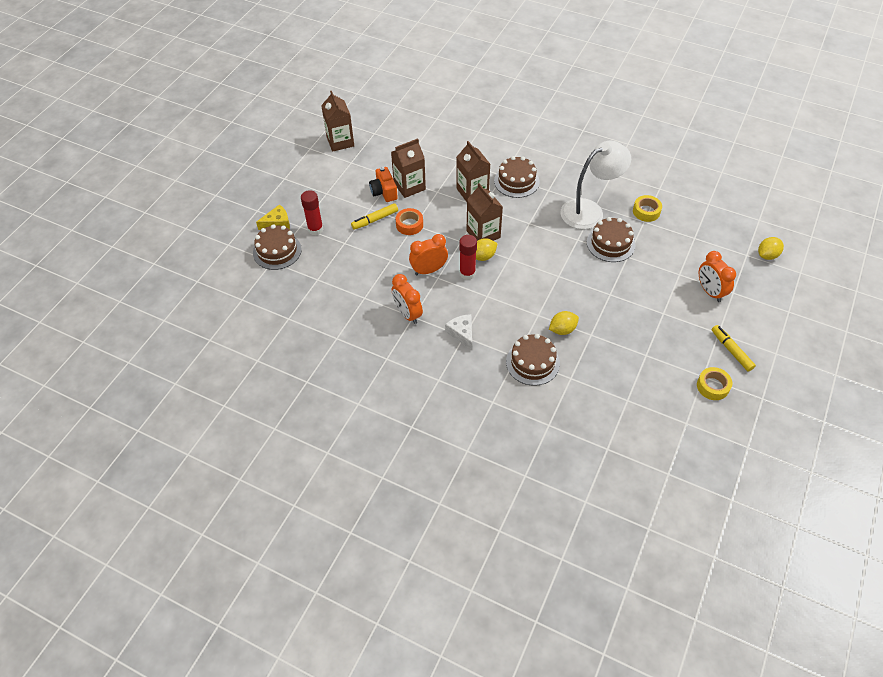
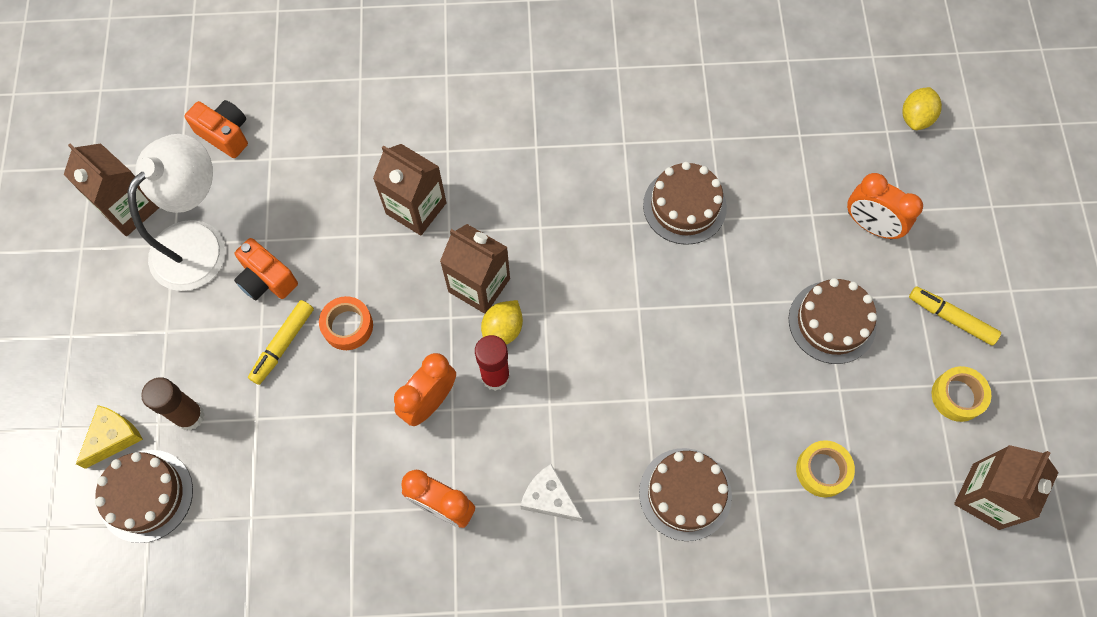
camera: 30 degrees left, 15 degrees up
(315, 229) = (189, 416): red glue stick -> brown glue stick
(401, 130) = (225, 134): none -> orange camera
(409, 186) = (304, 247): brown carton -> brown carton (985, 496)
(516, 181) = (476, 152): brown cake -> brown cake (832, 322)
(562, 329) = (697, 408): yellow lemon -> none
(589, 210) = (620, 157): white lamp -> white lamp (199, 242)
(646, 211) = (706, 118): yellow tape -> yellow tape (822, 470)

